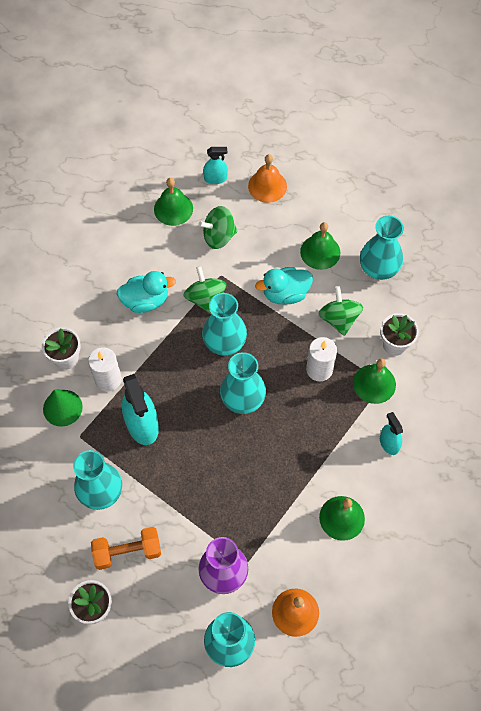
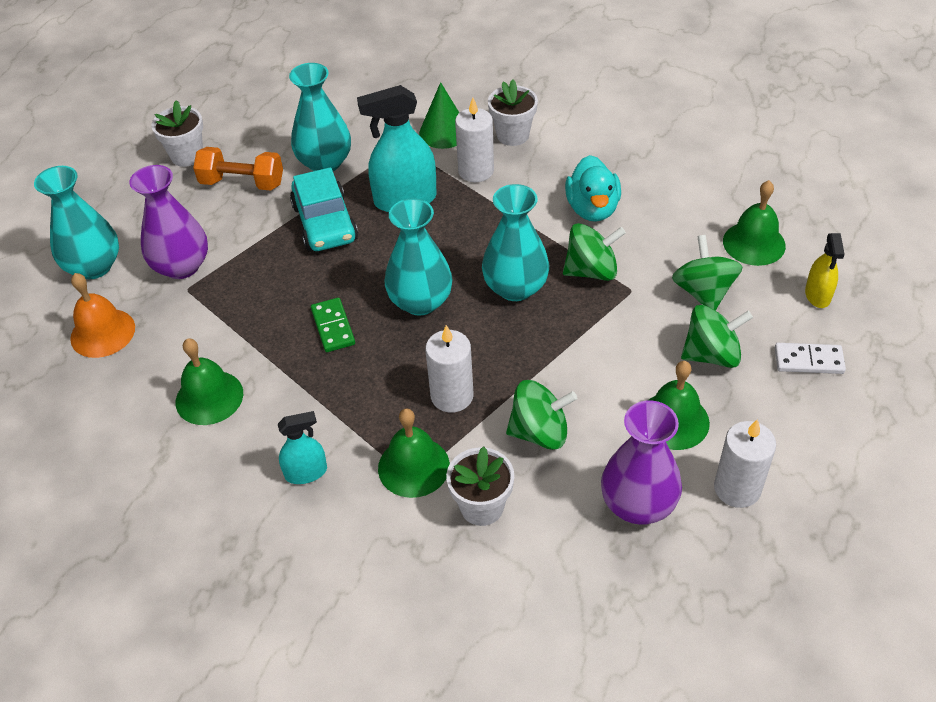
camera: 100 degrees right, 15 degrees down
(127, 552) = (242, 183): orange dumbbell -> orange dumbbell turned 75 degrees counterclockwise
(170, 477) = (325, 223): none -> turquoise car
(215, 178) = (817, 295): turquoise spray bottle -> yellow spray bottle
(267, 186) = (808, 360): orange bell -> white domino
(269, 233) = (711, 355): none -> green spinning top
(271, 451) = (333, 327): none -> green domino
(285, 294) = (593, 366): turquoise duck -> none
(360, 223) = (737, 488): none -> white candle
(378, 268) = (638, 504): turquoise vase -> purple vase

